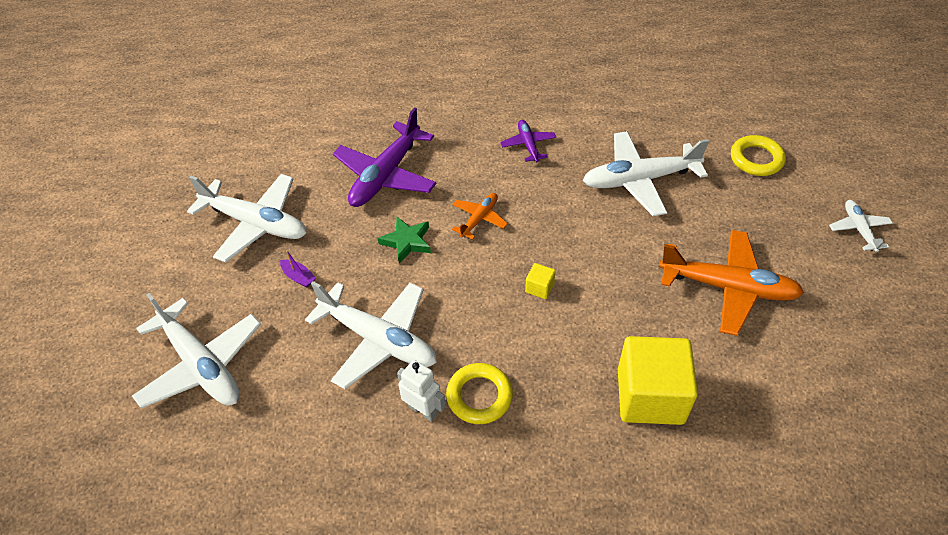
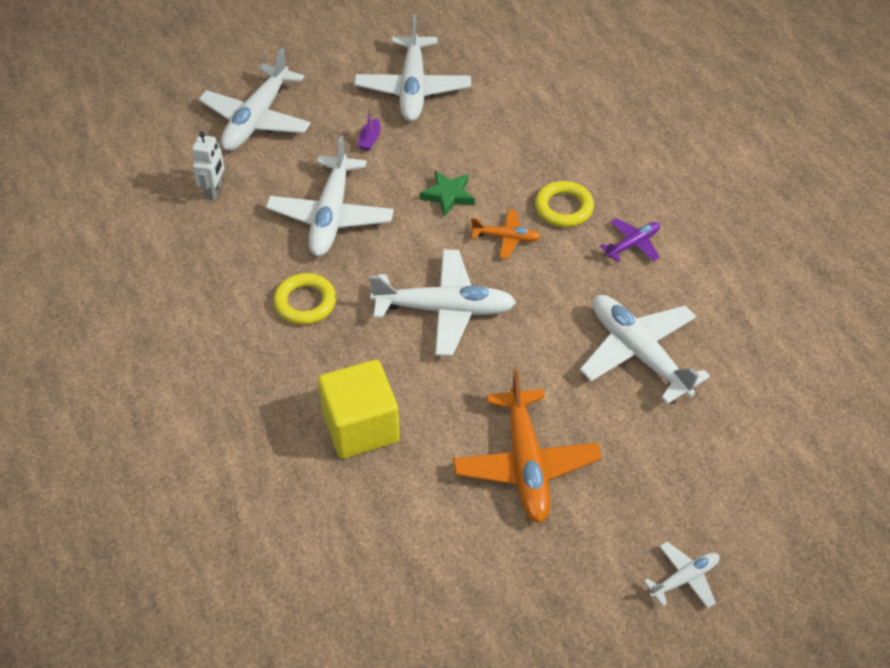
camera: 65 degrees right, 0 degrees up
(386, 175) = (522, 151): purple plane -> none
(423, 410) = (275, 270): white robot -> white robot (214, 191)
(539, 288) = (445, 309): yellow cube -> white plane
(756, 159) = (742, 456): yellow ring -> yellow ring (564, 208)

